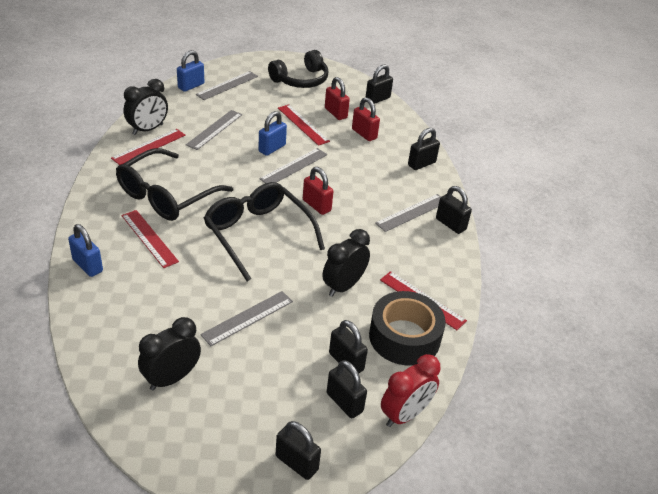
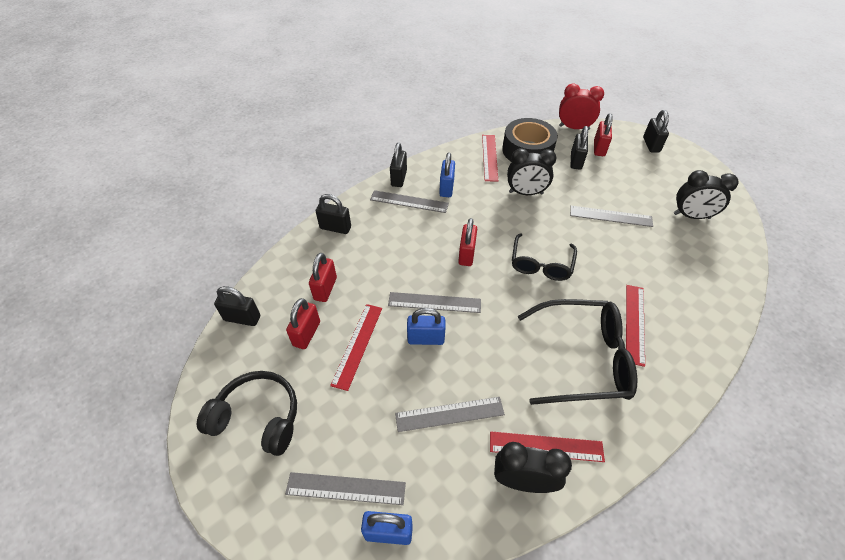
camera: 125 degrees left, 10 degrees up
(87, 265) = (707, 334): blue padlock -> blue padlock (446, 188)
(258, 234) = (541, 264): black glasses -> black glasses, size x0.64
(344, 402) = (599, 148): black padlock -> red padlock

